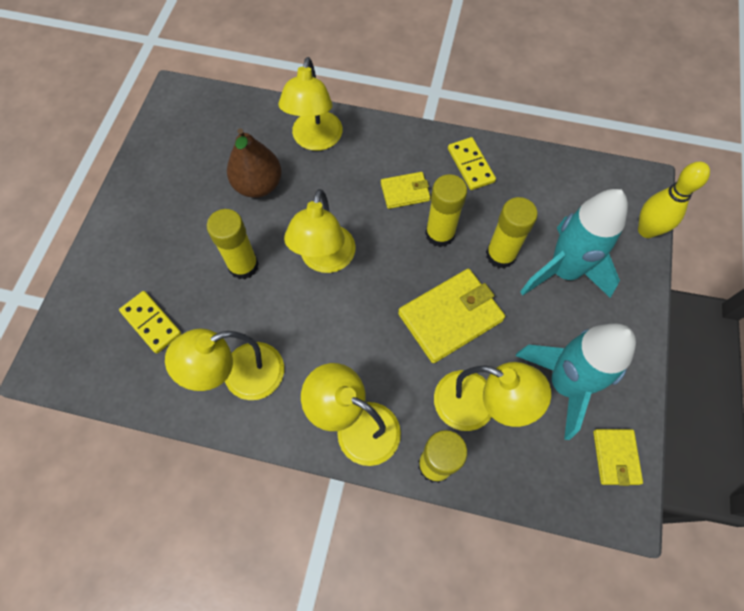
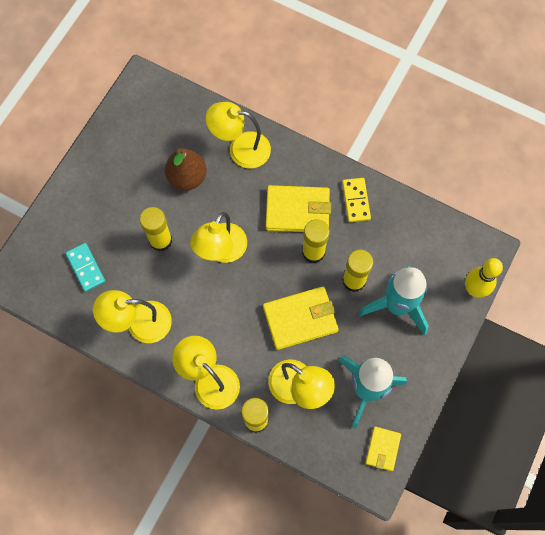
camera: 15 degrees right, 5 degrees up
(151, 323) = (86, 268): yellow domino -> turquoise domino
(315, 140) = (241, 149): yellow lamp -> yellow lamp turned 75 degrees clockwise
(405, 192) = (297, 211): yellow wallet -> yellow wallet, size x1.79

